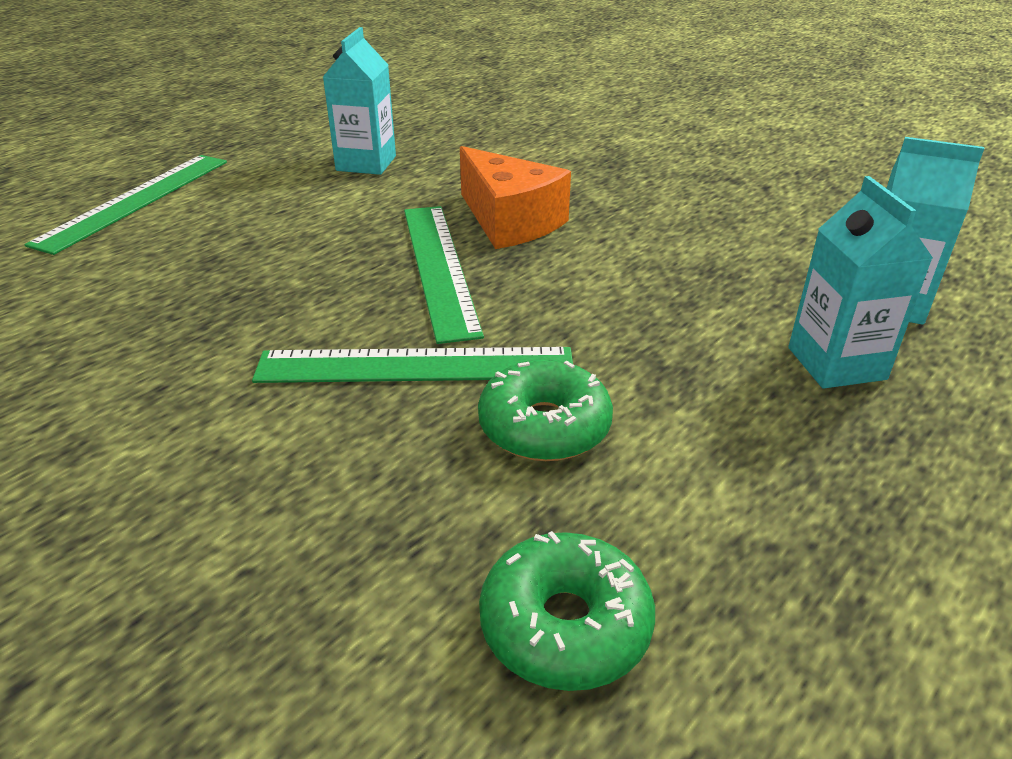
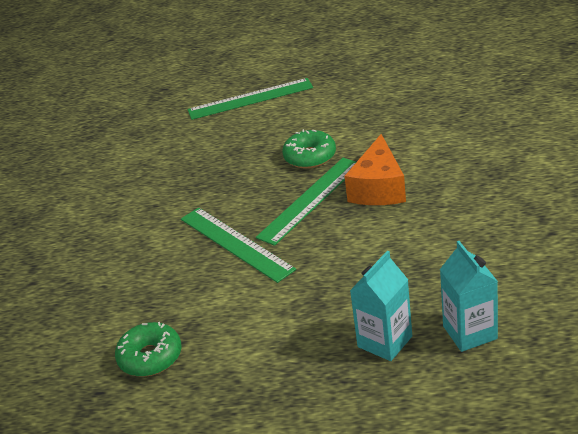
camera: 55 degrees right, 0 degrees up
(366, 163) = (371, 116): turquoise carton -> none
(544, 426) = (238, 294): green donut -> green donut (310, 156)

